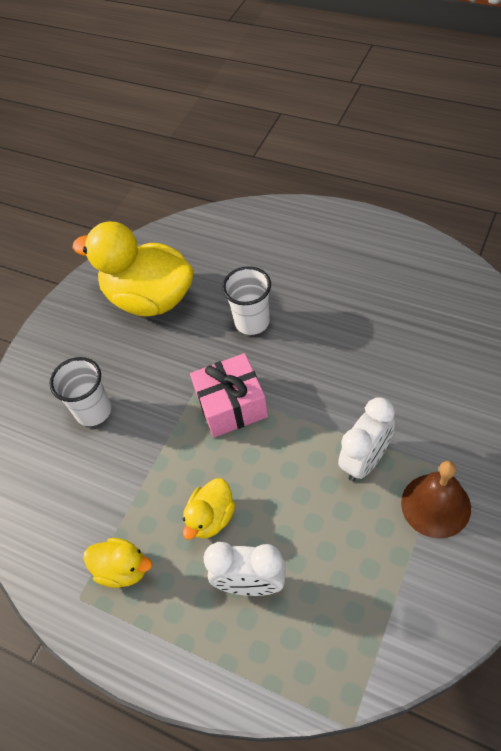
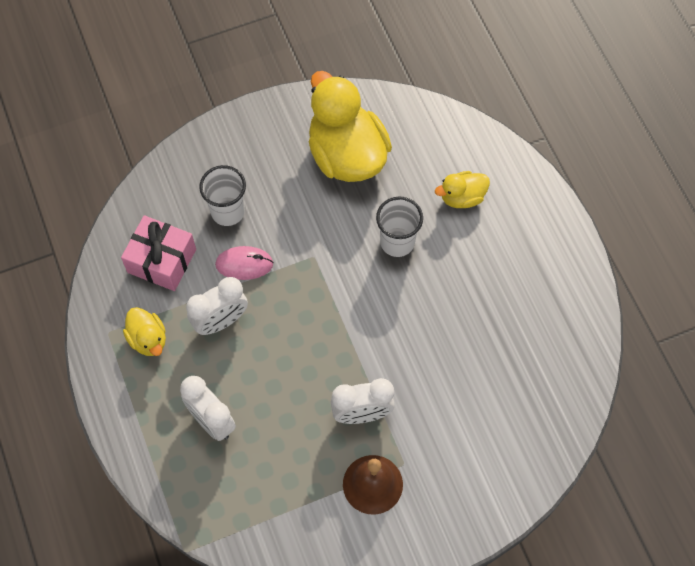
camera: 35 degrees right, 10 degrees up
(148, 437) = (244, 264): none -> pink mouse
(173, 497) = (220, 321): none -> white clock
(211, 518) = (229, 357): yellow duck -> yellow duck (462, 197)
(231, 405) = (318, 293): pink gift -> pink gift (162, 261)

